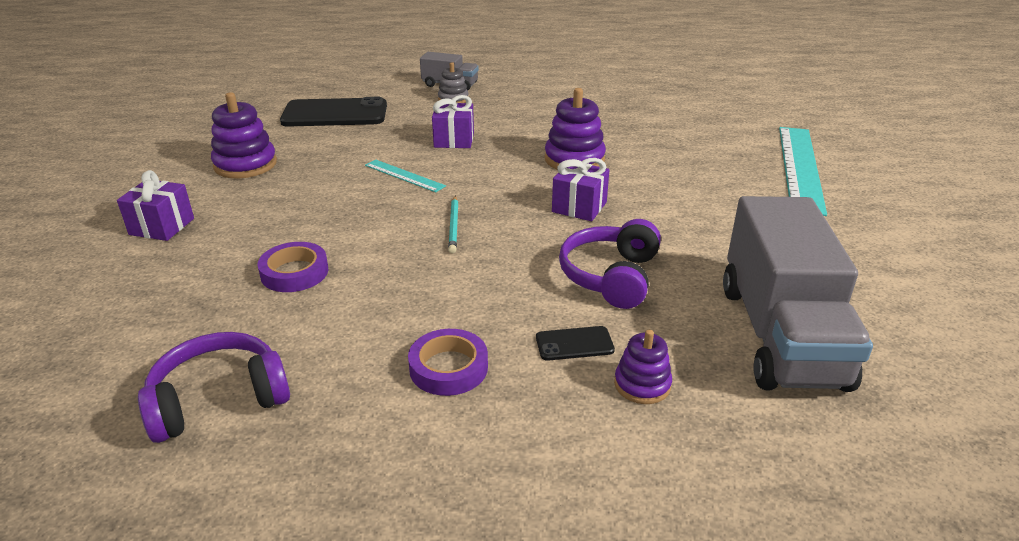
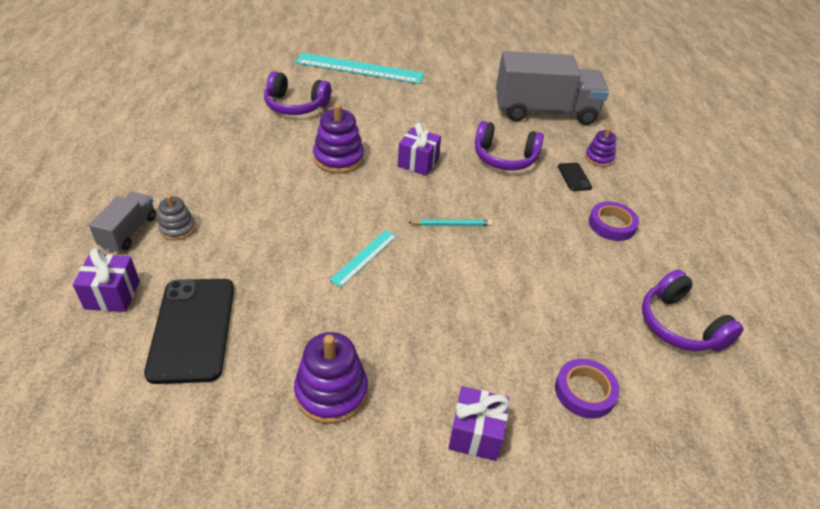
camera: 95 degrees left, 10 degrees up
(294, 272) = (533, 311): purple tape -> purple tape (585, 391)
(454, 140) = (289, 227): purple gift -> purple gift (112, 295)
(676, 133) = (295, 105): none -> purple headphones

